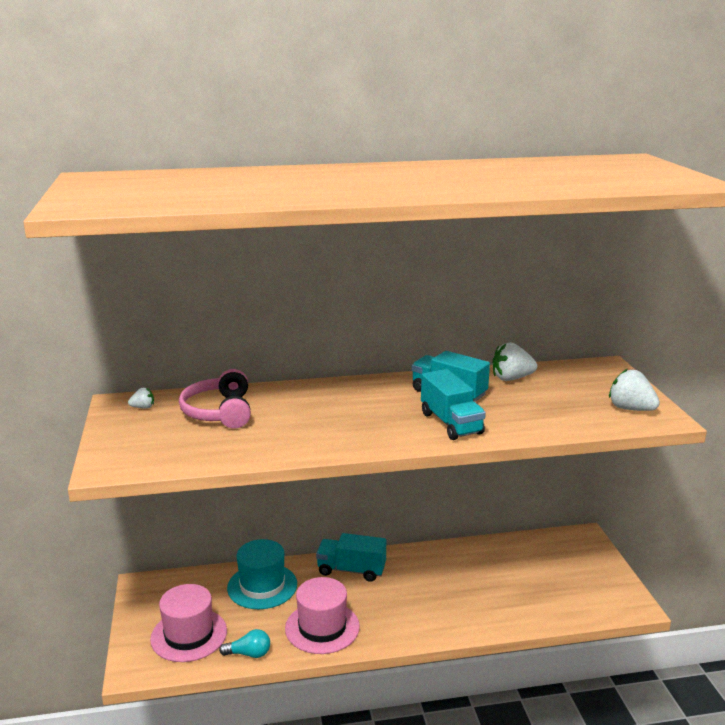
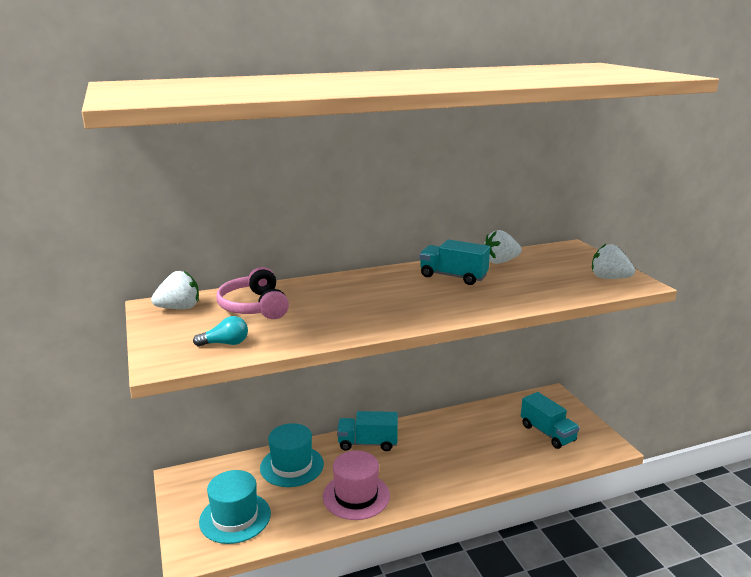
camera: 10 degrees left, 0 degrees up
(143, 407) = (179, 308): white strawberry -> white strawberry, size x1.92
(189, 635) = (235, 517): pink hat -> turquoise hat
(249, 654) = (296, 527): turquoise light bulb -> turquoise light bulb (225, 343)
(451, 423) = (466, 300): turquoise truck -> turquoise truck (547, 433)

